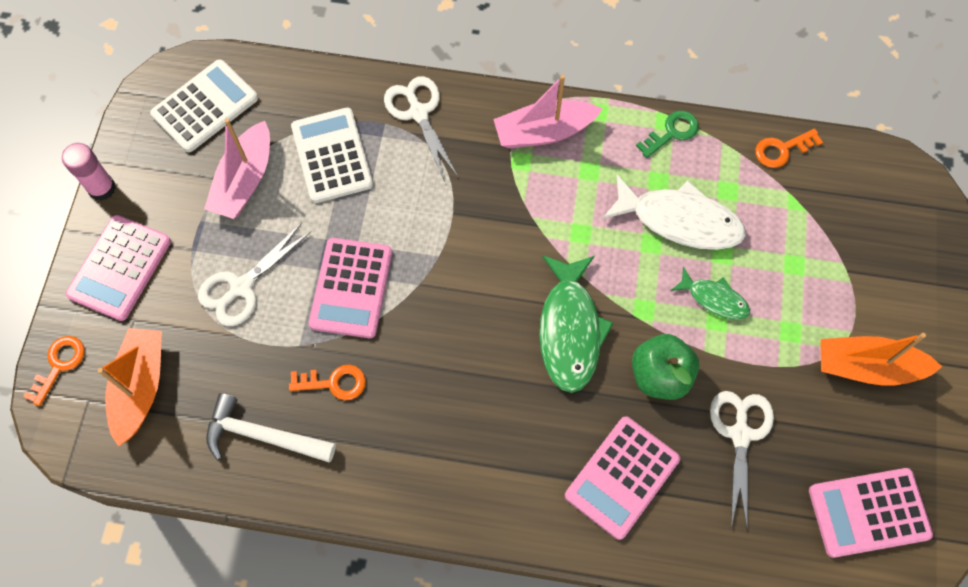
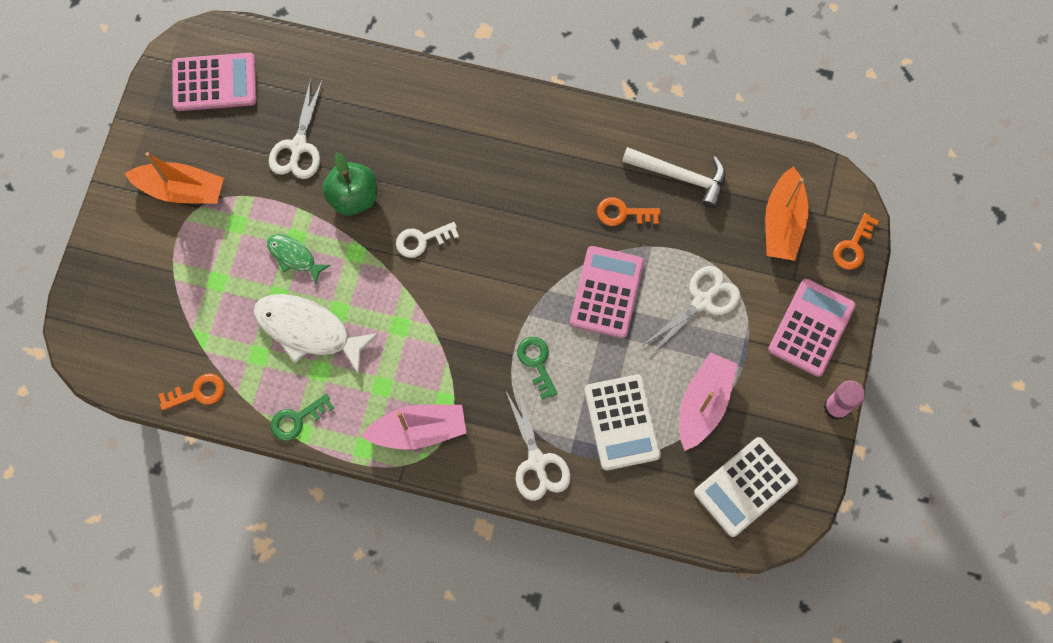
camera: 175 degrees left, 5 degrees up
(425, 207) = (537, 362): none -> green key
(570, 330) = (422, 240): green fish -> white key
(621, 477) = (398, 122): pink calculator -> none

